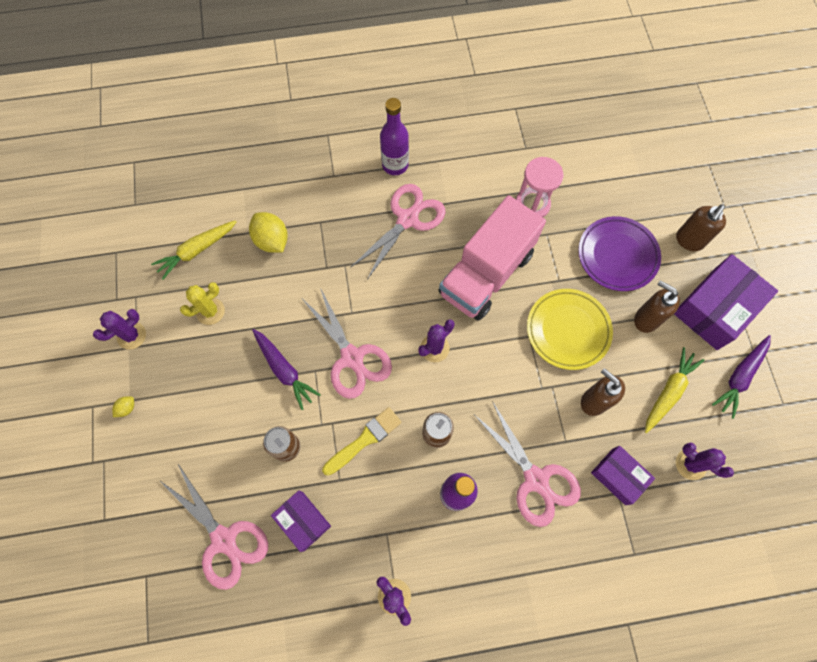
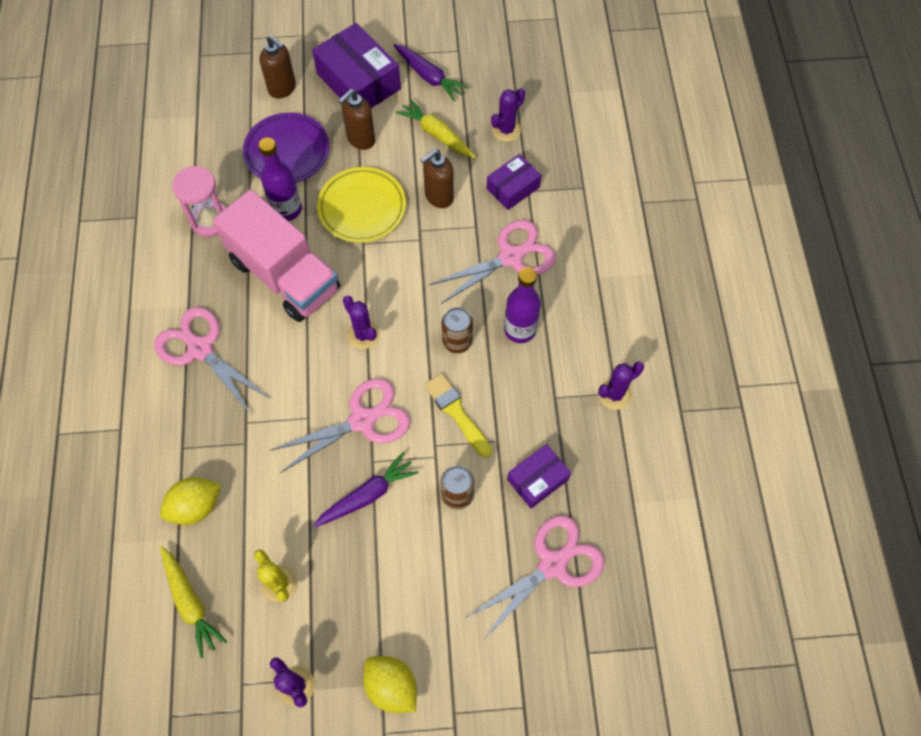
camera: 85 degrees left, 5 degrees down
(127, 408) = (391, 686): yellow lemon -> yellow lemon, size x2.13
(395, 165) = (123, 357): purple bottle -> purple bottle (287, 209)

